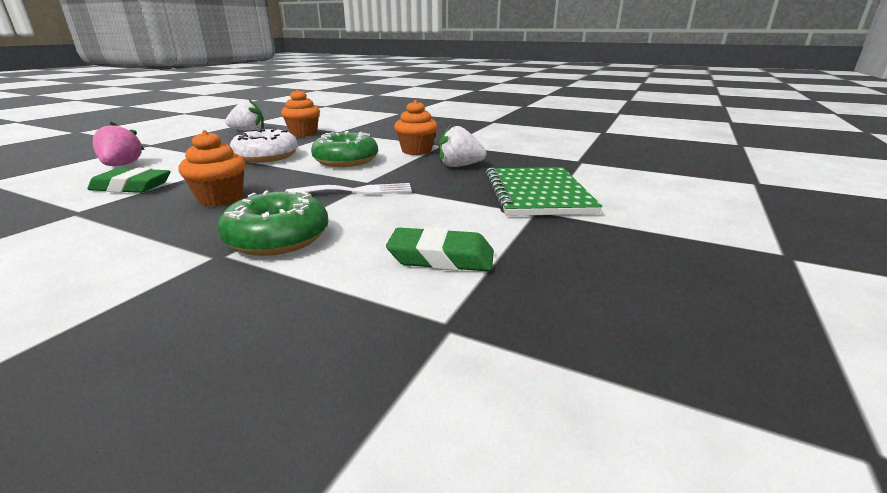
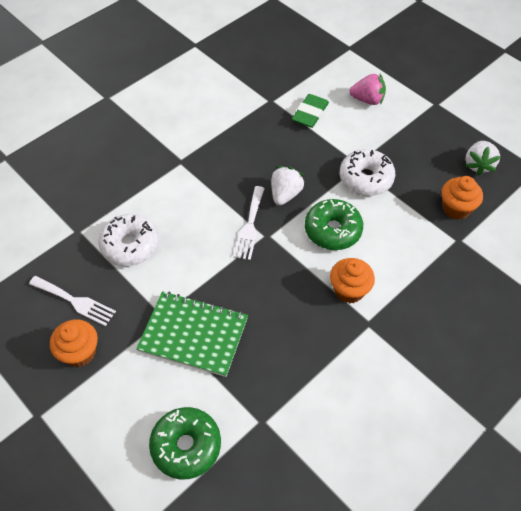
camera: 110 degrees right, 30 degrees up
(220, 199) = (266, 157): orange cupcake -> orange cupcake (79, 352)
(278, 238) = (189, 183): green donut -> green donut (186, 446)
(441, 258) = (130, 245): green eraser -> white donut
(459, 166) = (285, 309): white strawberry -> white strawberry (285, 194)
(596, 278) = (75, 301): none -> white fork

